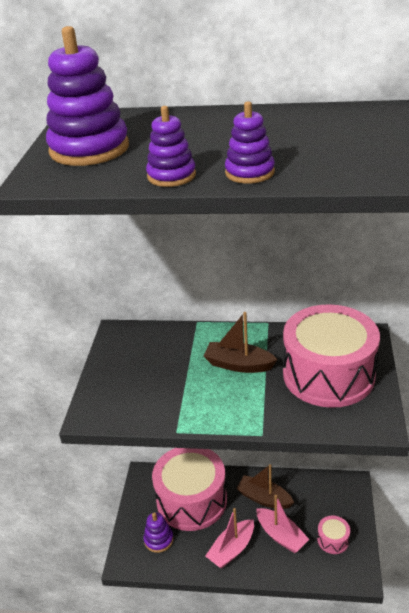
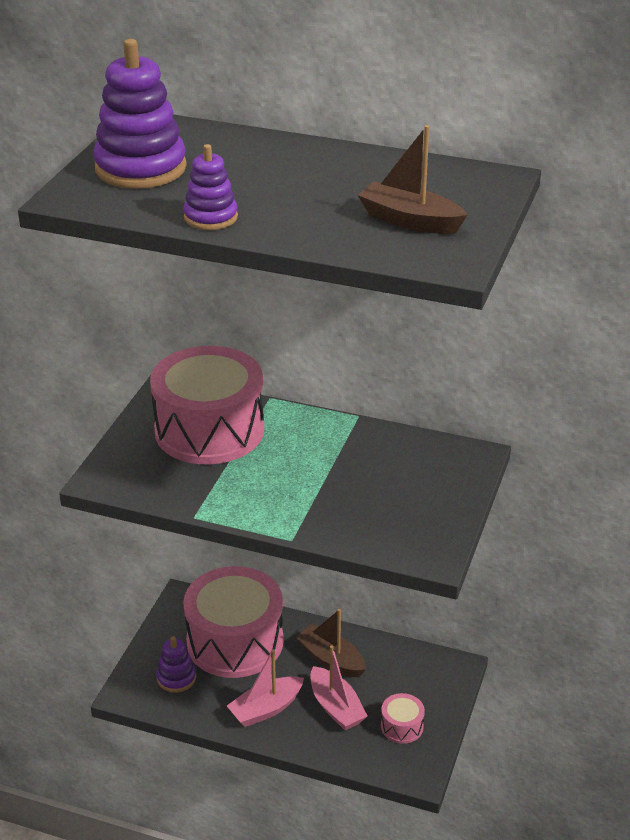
camera: 10 degrees right, 0 degrees up
(238, 365) = (299, 458): brown boat -> brown boat (410, 221)
(249, 172) = (293, 228): purple stacking toy -> none
(328, 374) = (403, 490): pink drum -> pink drum (209, 430)

